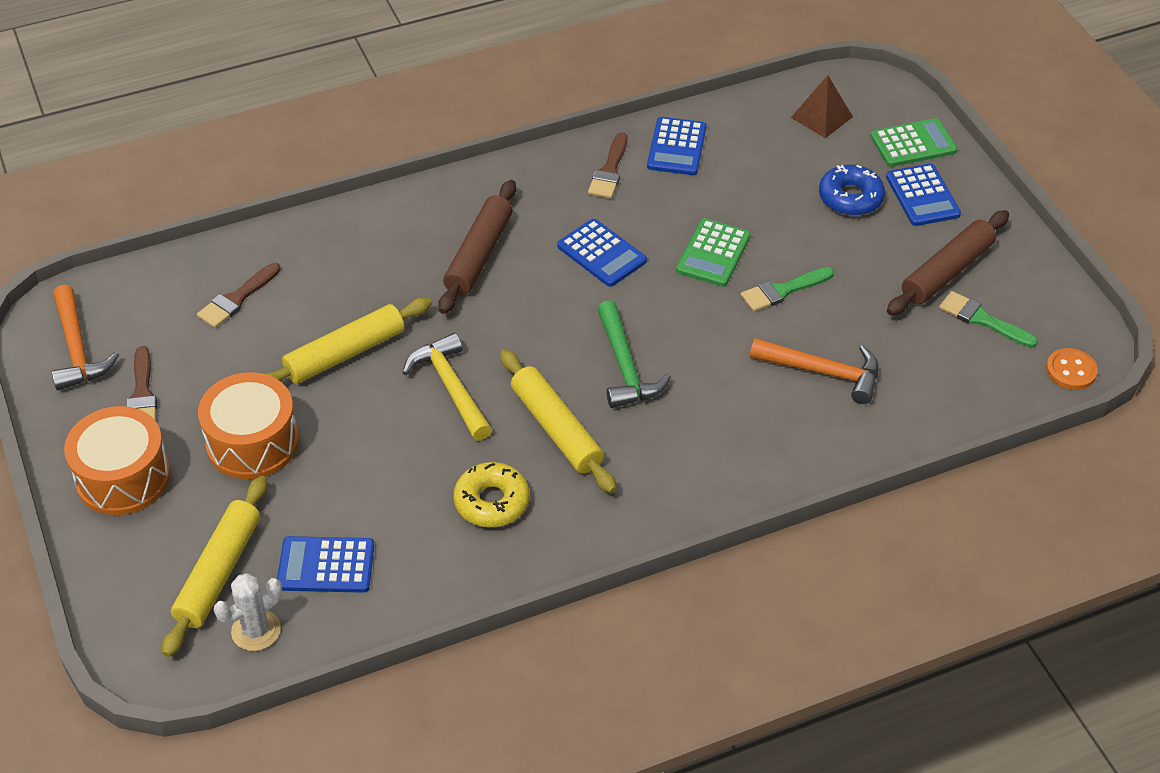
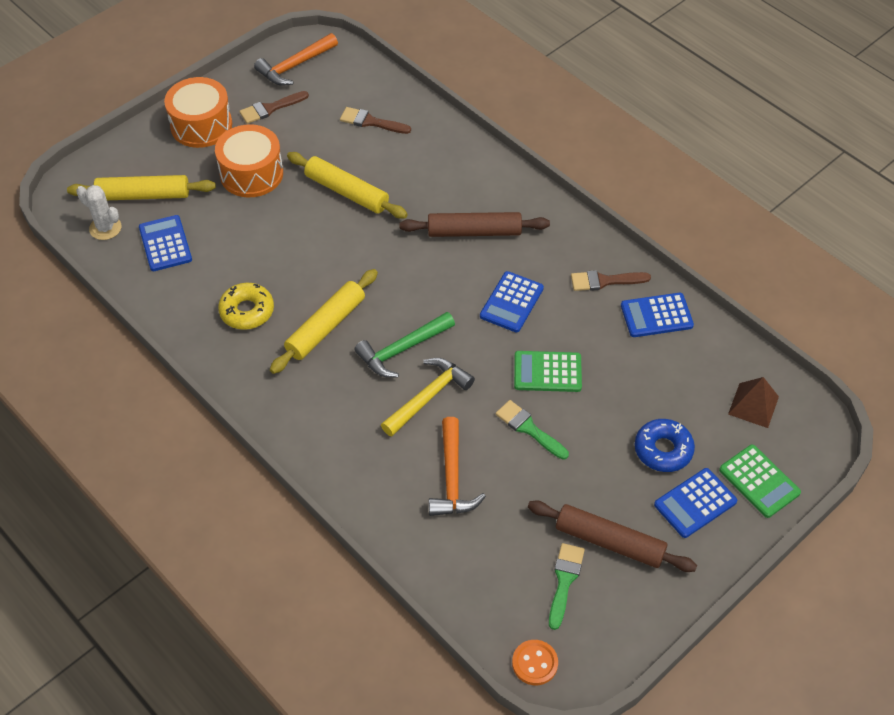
camera: 70 degrees right, 5 degrees up
(450, 387) = (340, 257): yellow hammer -> yellow hammer (428, 396)

